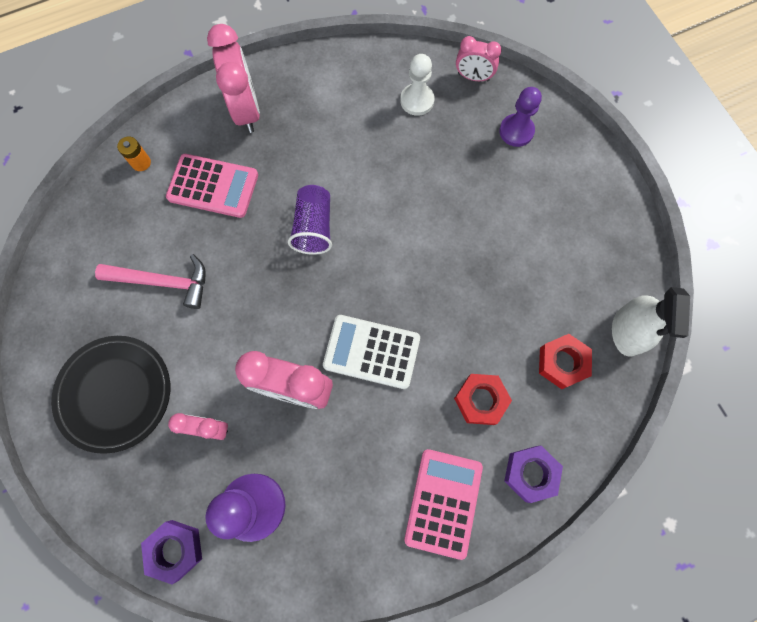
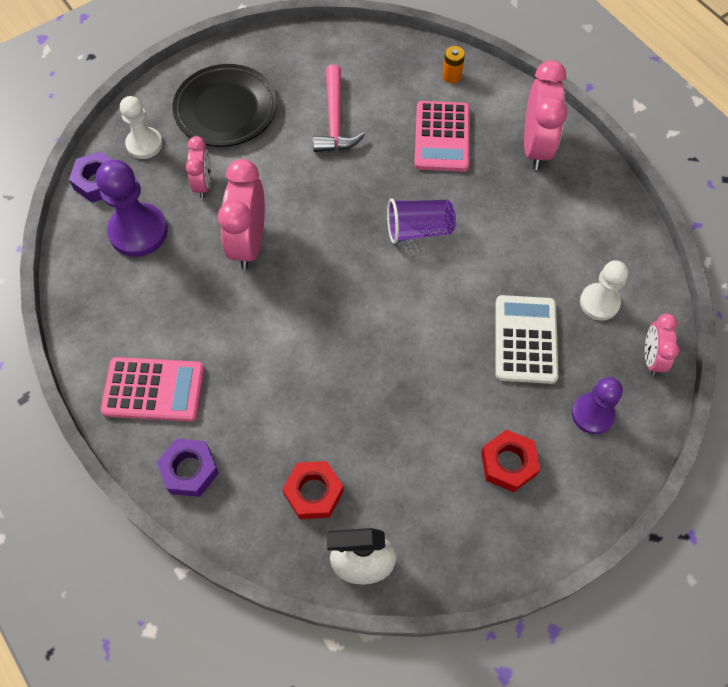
camera: 80 degrees right, 10 degrees down
(137, 491) = (144, 144): none -> white pawn
(246, 110) = (536, 147): pink clock -> pink clock turned 60 degrees counterclockwise
(371, 352) = (296, 303): white calculator -> white calculator (525, 339)
(480, 400) = (260, 412): red nut -> red nut (508, 463)

